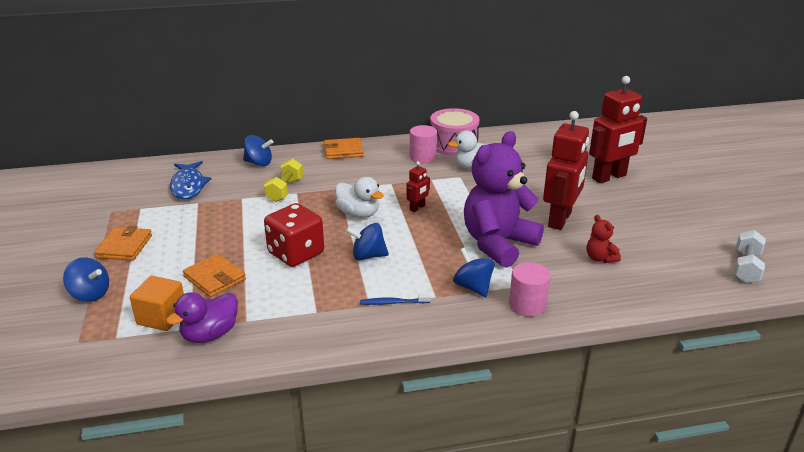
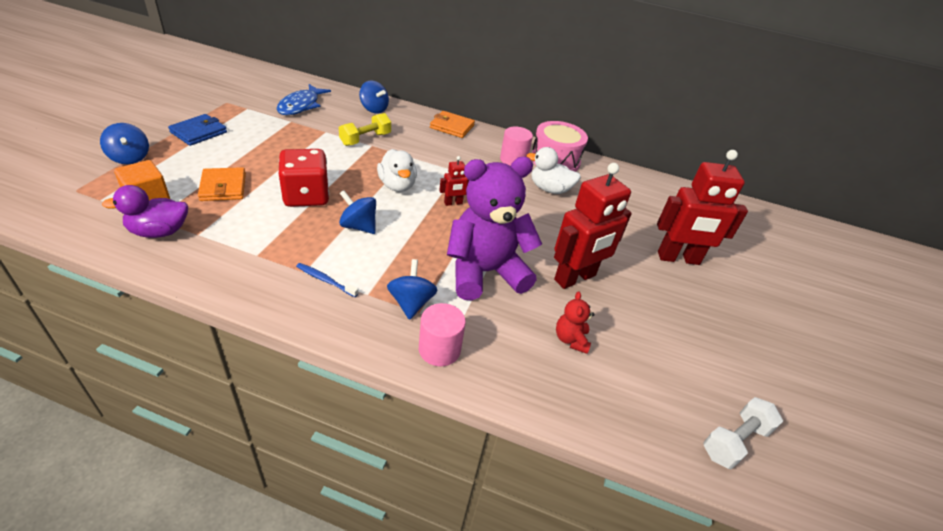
camera: 25 degrees right, 10 degrees up
(124, 246) = (199, 132): orange wallet -> blue wallet

